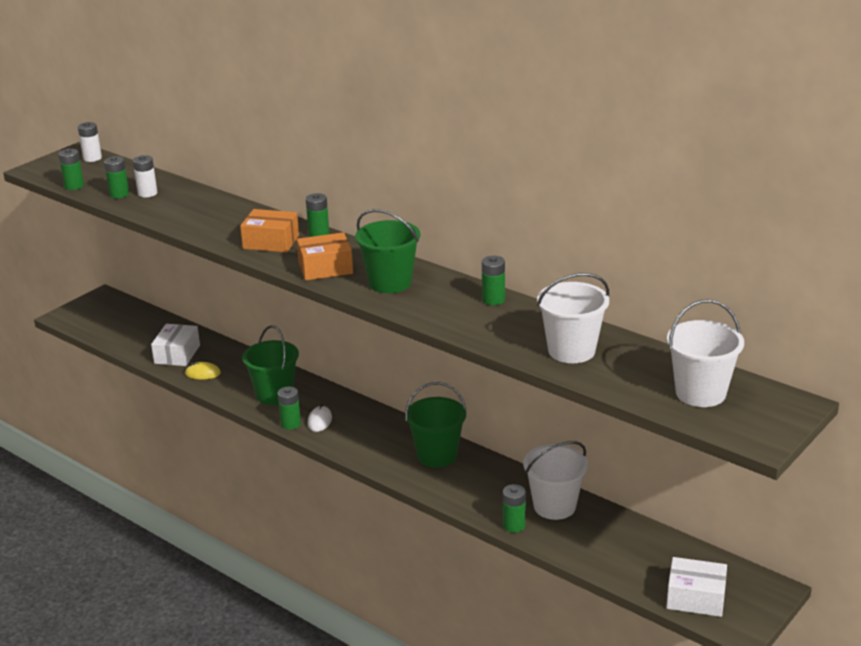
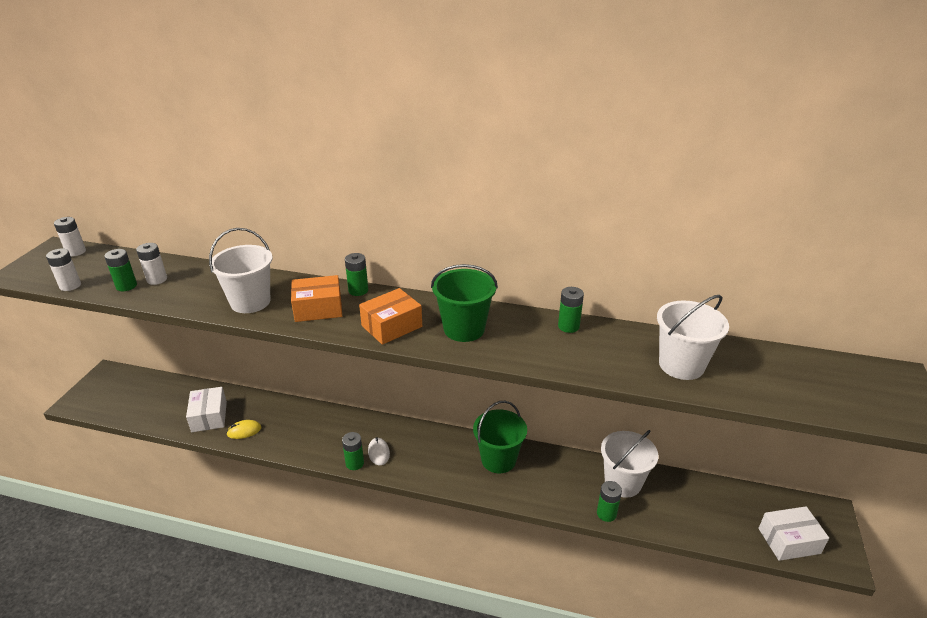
camera: 25 degrees left, 5 degrees up
(74, 186) = (70, 286): green battery -> white battery
(274, 394) = (323, 436): green bucket -> none
(700, 393) = (822, 383): white bucket -> white bucket (250, 302)

